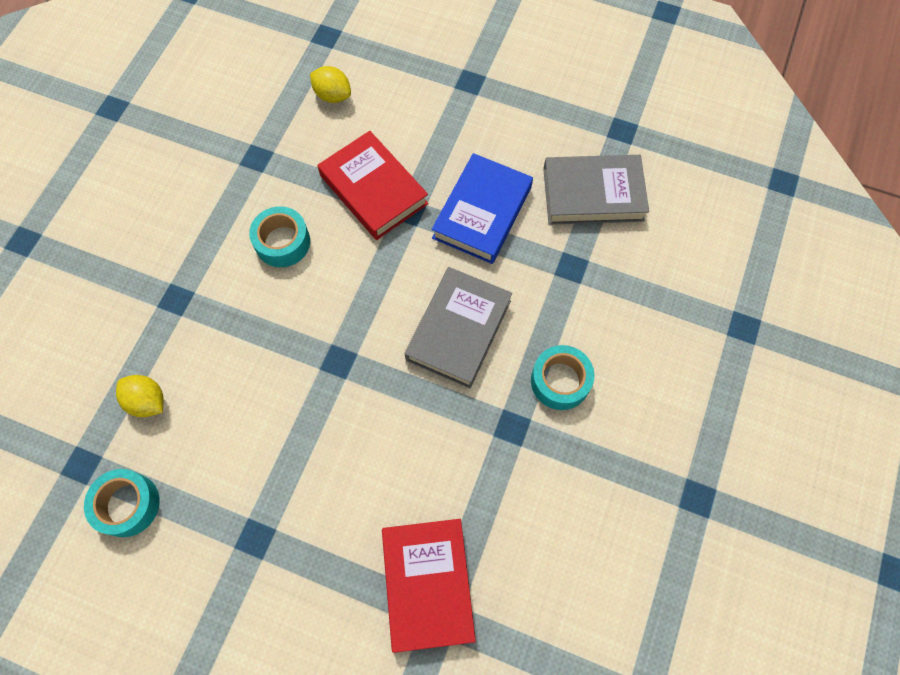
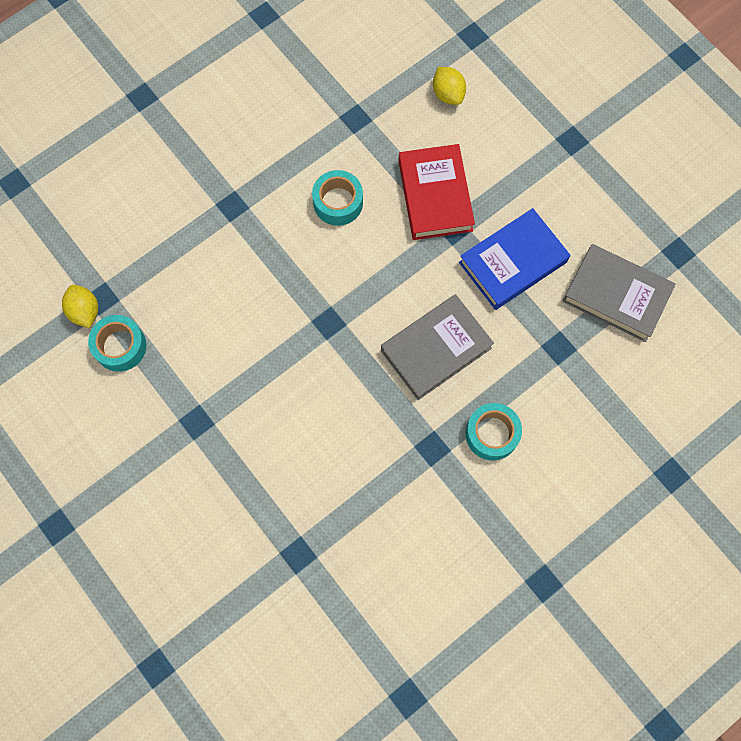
camera: 30 degrees right, 5 degrees up
(147, 401) = (172, 276): yellow lemon -> yellow lemon (85, 311)
(428, 584) = (301, 526): red book -> none

